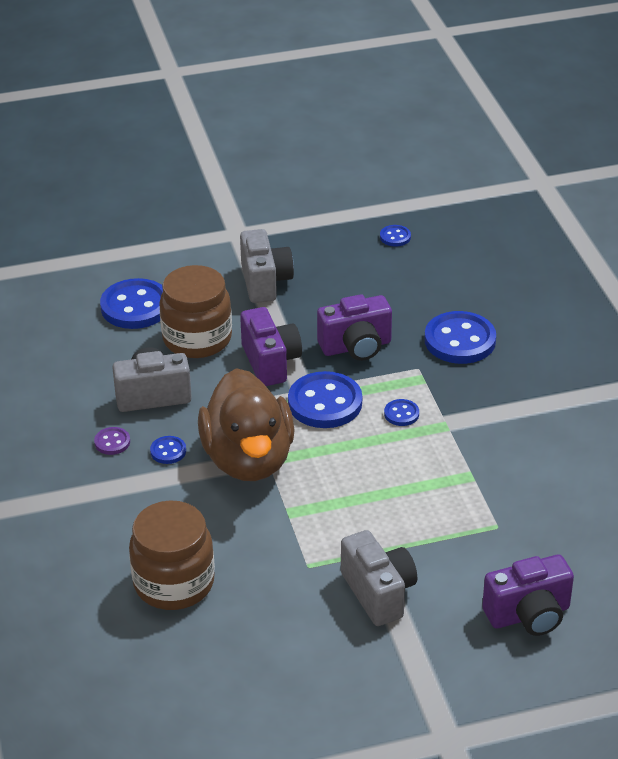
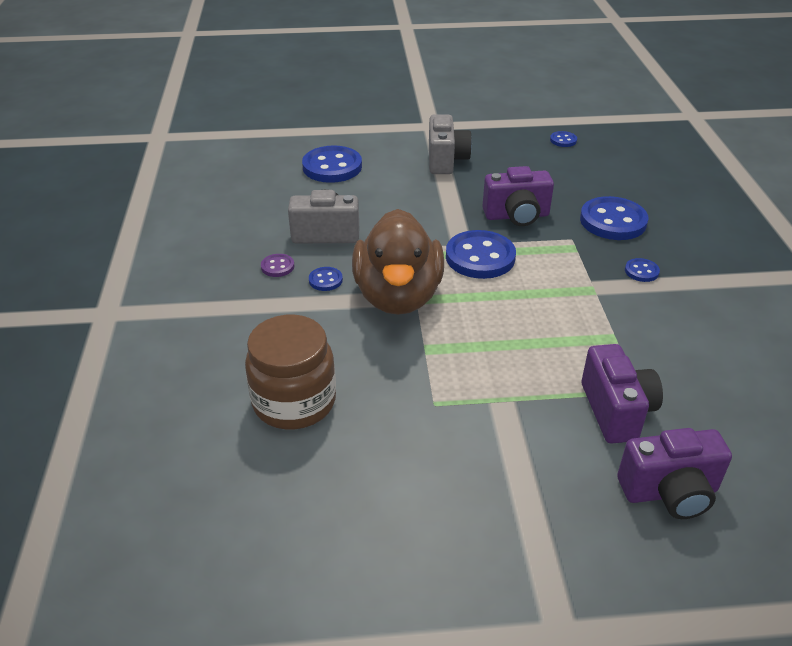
camera: 10 degrees right, 0 degrees up
(197, 339) = (377, 195): brown jar -> none
(270, 362) = (437, 219): purple camera -> purple camera (616, 411)
(378, 593) = (504, 443): grey camera -> none
(401, 414) = (551, 274): blue button -> blue button (641, 271)

